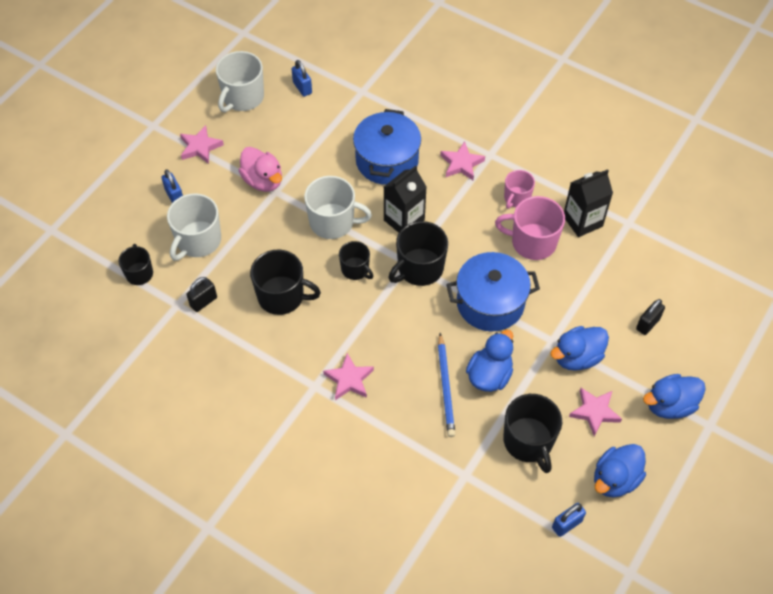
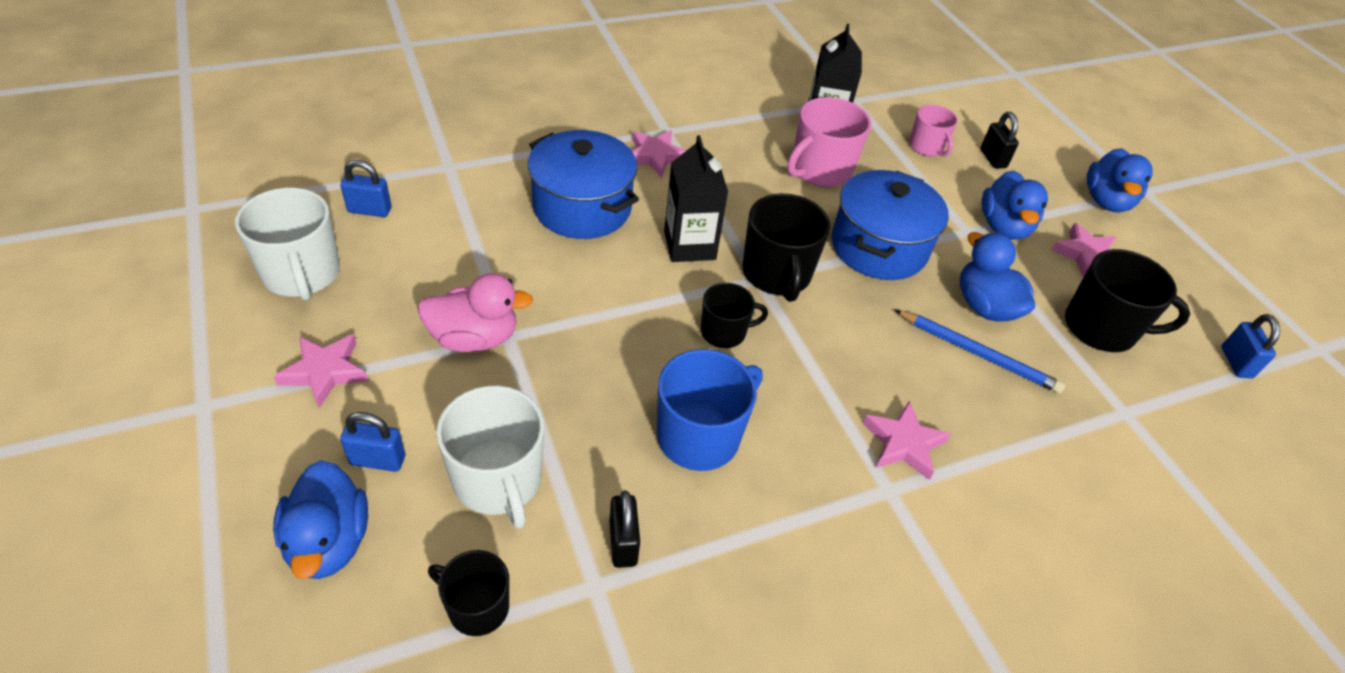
camera: 60 degrees left, 10 degrees down
(282, 296) = (700, 436): black mug -> blue mug
(333, 222) = (625, 309): white mug -> none
(516, 198) = (748, 147): pink mug -> pink mug (926, 147)
(615, 479) = (1186, 290): blue duck -> blue duck (329, 542)

